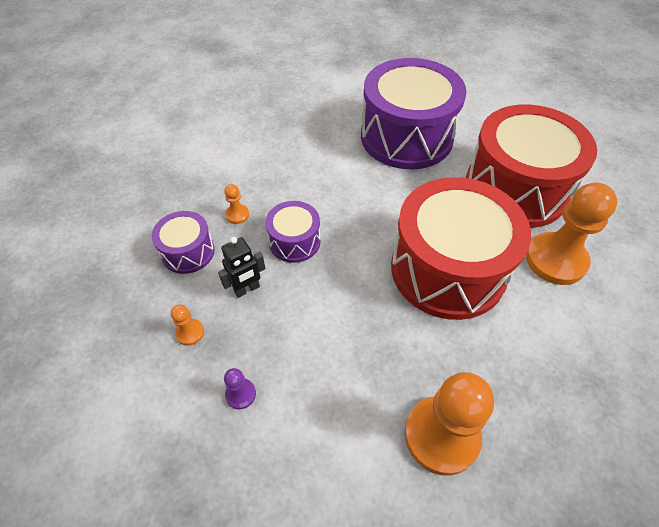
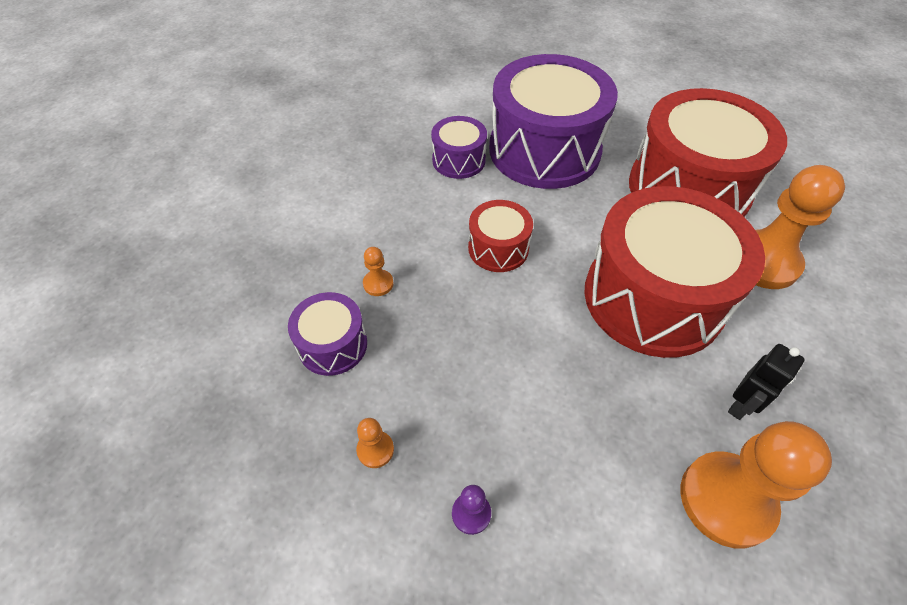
camera: 15 degrees left, 0 degrees up
(247, 289) = (427, 376): black robot -> black robot (741, 405)
(294, 241) = (462, 302): purple drum -> purple drum (459, 160)
(338, 206) = (498, 248): none -> red drum

